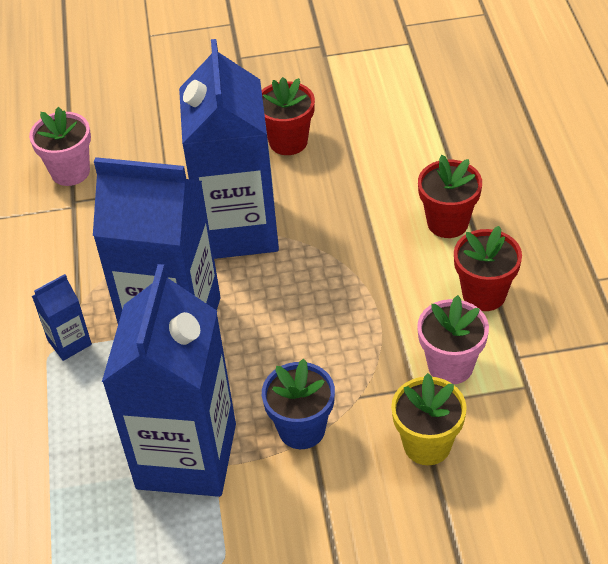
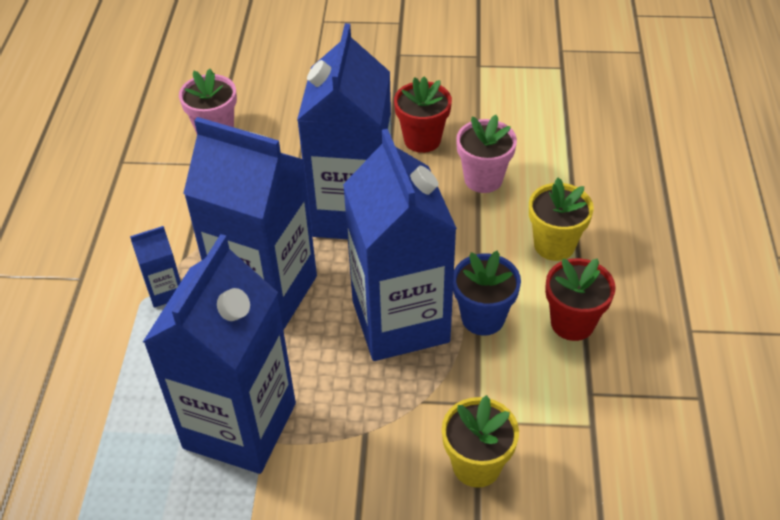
camera: 10 degrees right, 0 degrees up
(302, 429) = (357, 422): blue flower pot -> blue flower pot (483, 318)
(316, 325) = (400, 321): none -> blue carton
(447, 223) = (554, 245): red flower pot -> yellow flower pot
(450, 366) = (520, 389): pink flower pot -> pink flower pot (483, 179)

